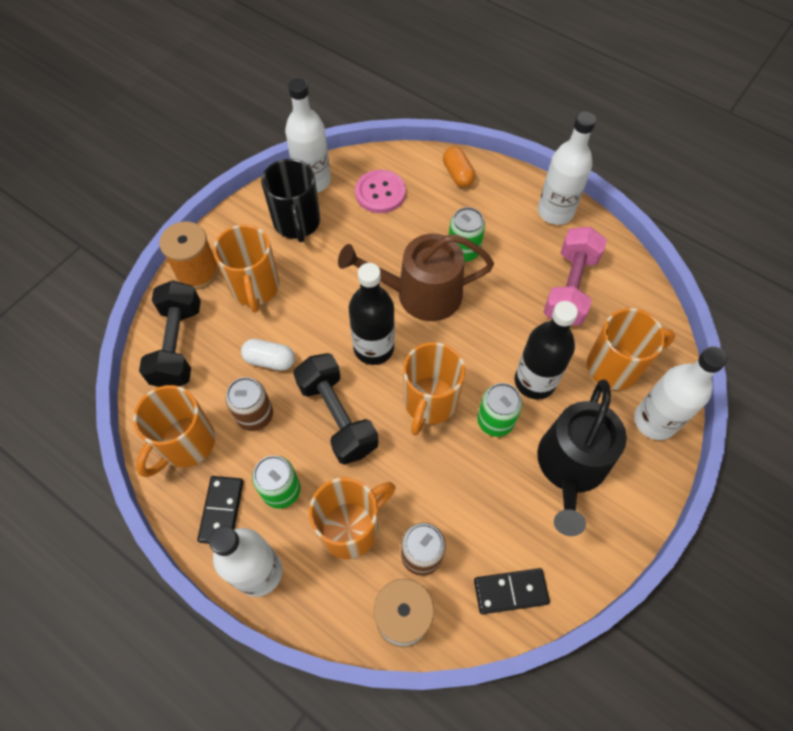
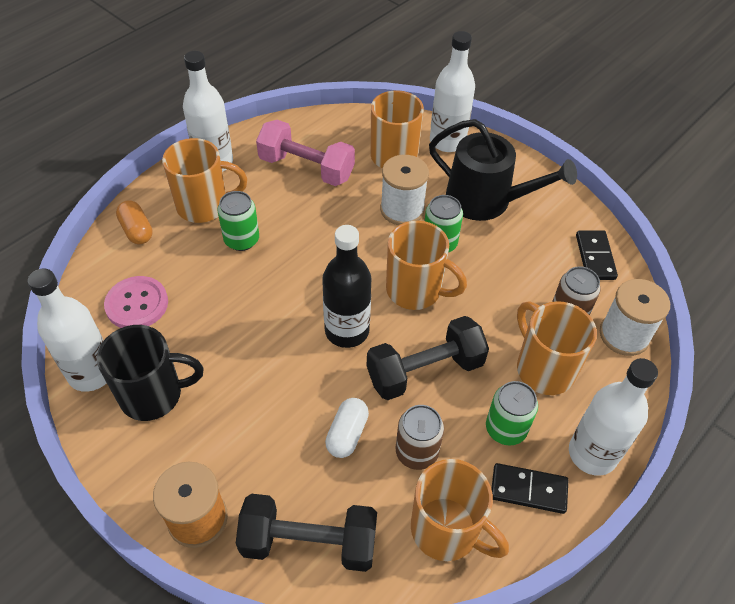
camera: 85 degrees left, 10 degrees down
(255, 288) = (241, 447): orange mug -> orange mug (204, 205)
(420, 294) = (287, 282): brown watering can -> none
(457, 174) = (137, 230): orange capsule -> orange capsule turned 75 degrees clockwise
(534, 381) = (402, 209): black bottle -> white spool

